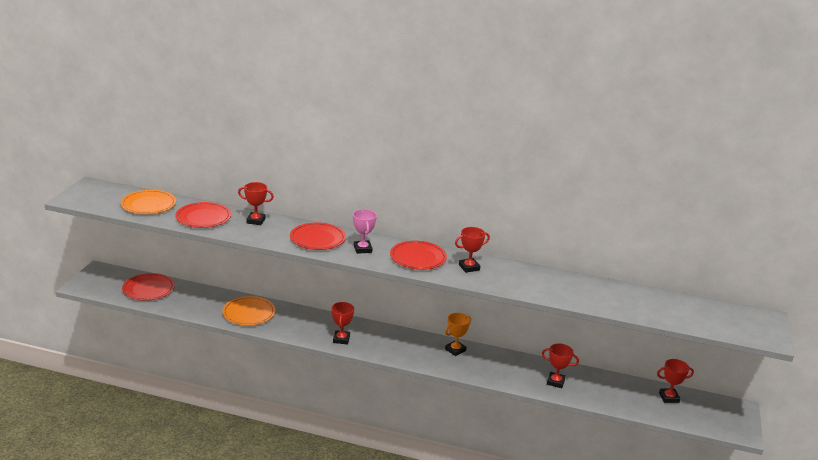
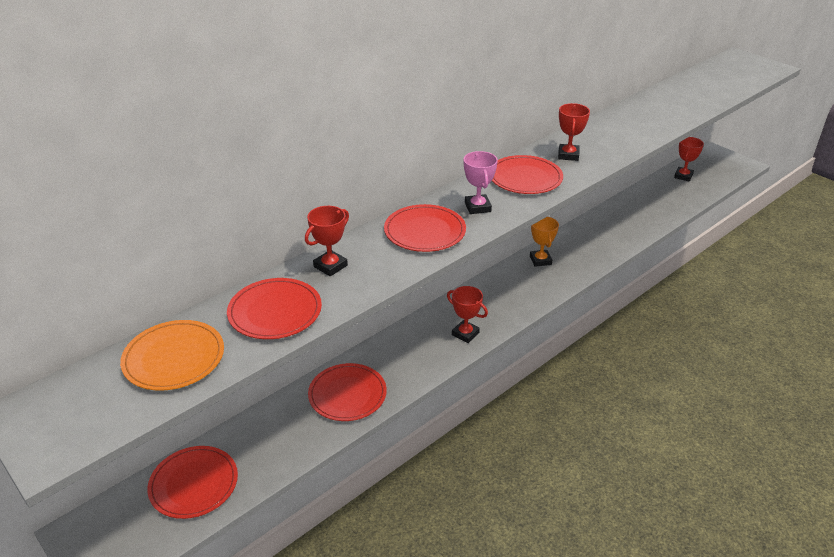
camera: 55 degrees left, 10 degrees up
(249, 313) = (347, 394): orange plate -> red plate
(362, 249) = (477, 207): pink trophy -> pink trophy turned 60 degrees clockwise
(555, 382) = (630, 223): red trophy -> none

